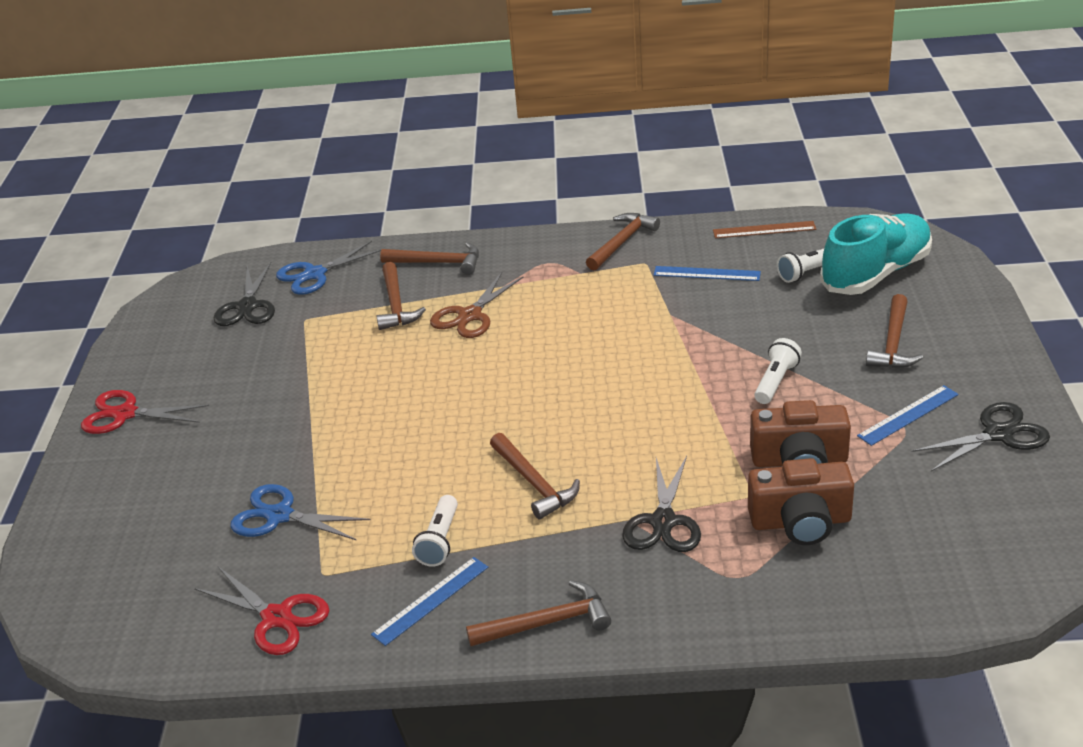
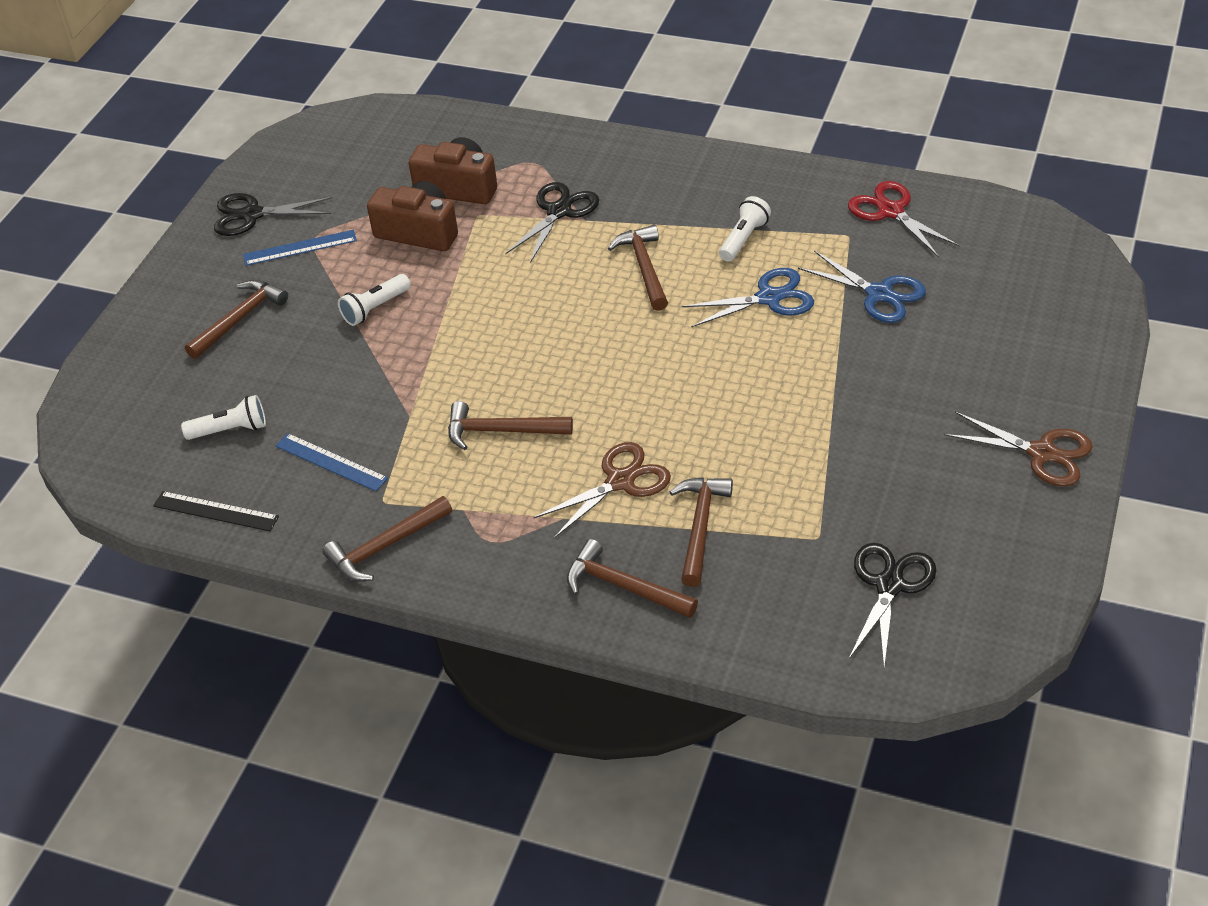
camera: 160 degrees left, 10 degrees up
(125, 414) = (1041, 453): red scissors -> brown scissors
(315, 274) = (790, 620): blue scissors -> blue scissors (769, 298)
(431, 600) = (765, 197): blue ruler -> none
(547, 623) = (685, 163): brown hammer -> brown hammer (501, 431)
(764, 230) = (215, 511): brown ruler -> black ruler
(876, 273) = (169, 406): turquoise shoe -> none

